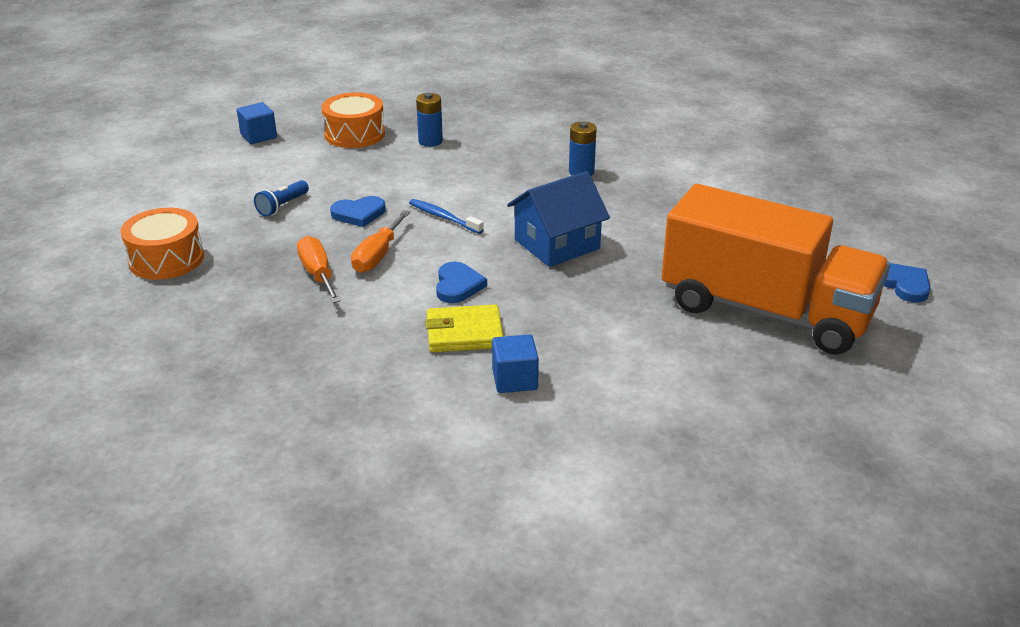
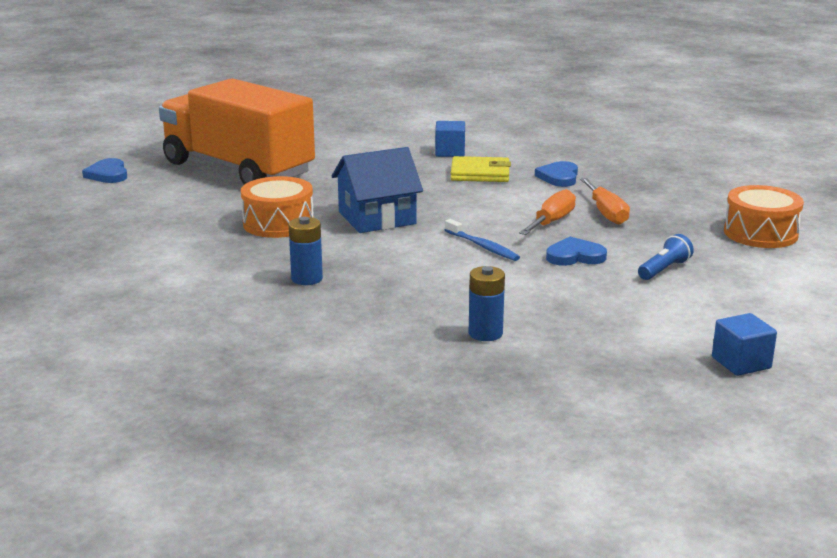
camera: 170 degrees left, 10 degrees down
(355, 134) = (595, 354): orange drum -> orange drum (278, 223)
(458, 285) = (479, 198): blue heart -> blue heart (559, 177)

